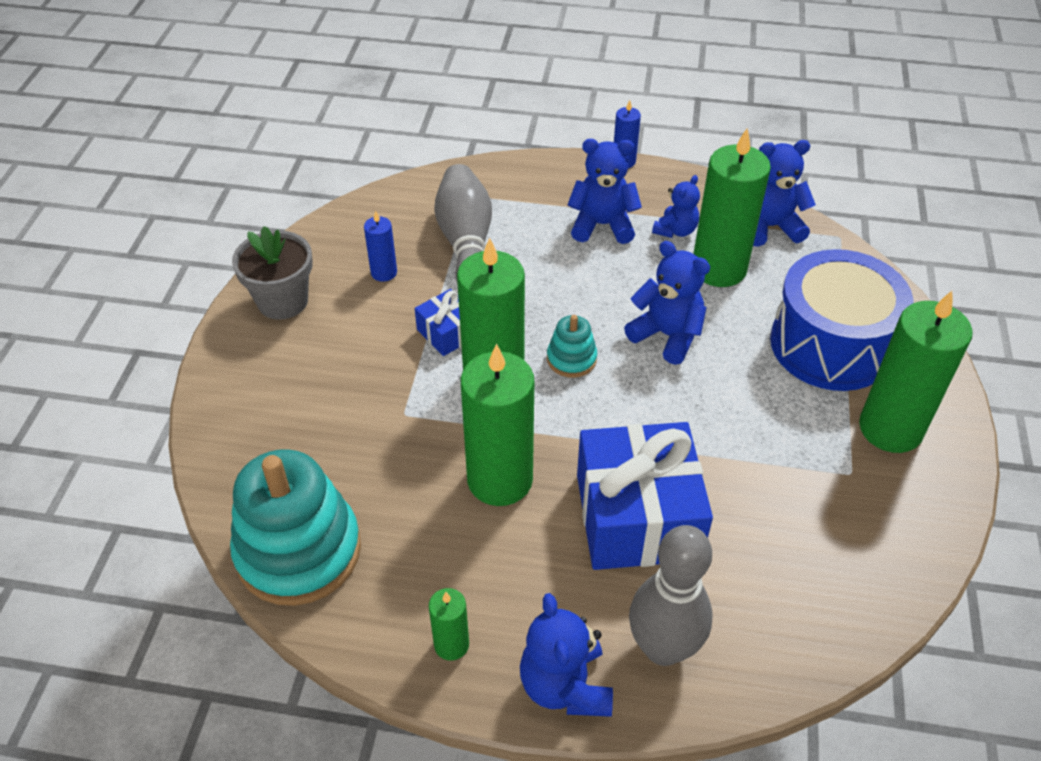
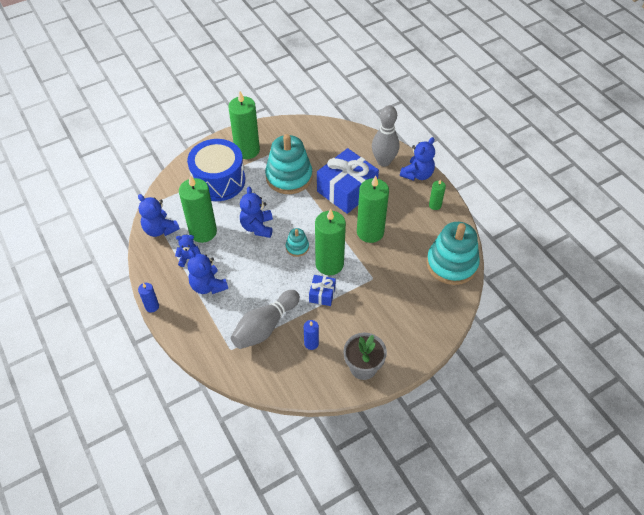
camera: 130 degrees left, 5 degrees up
(756, 448) = (289, 177): none -> turquoise stacking toy

